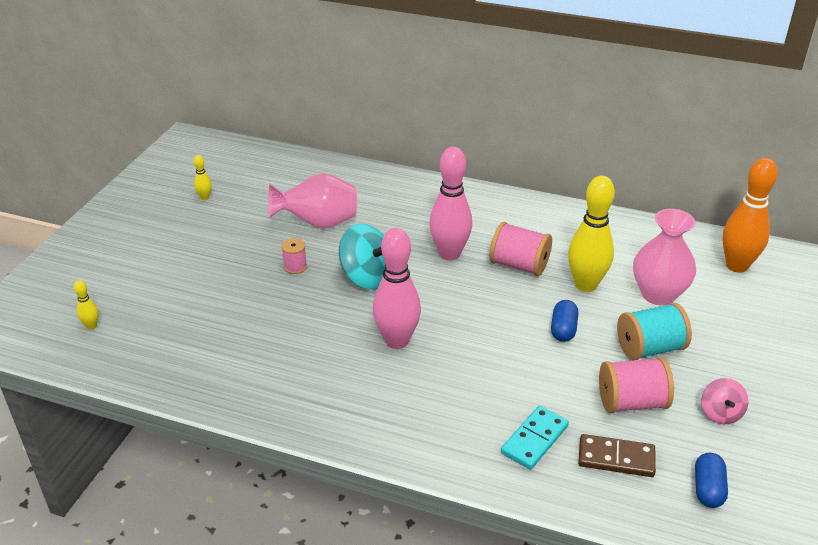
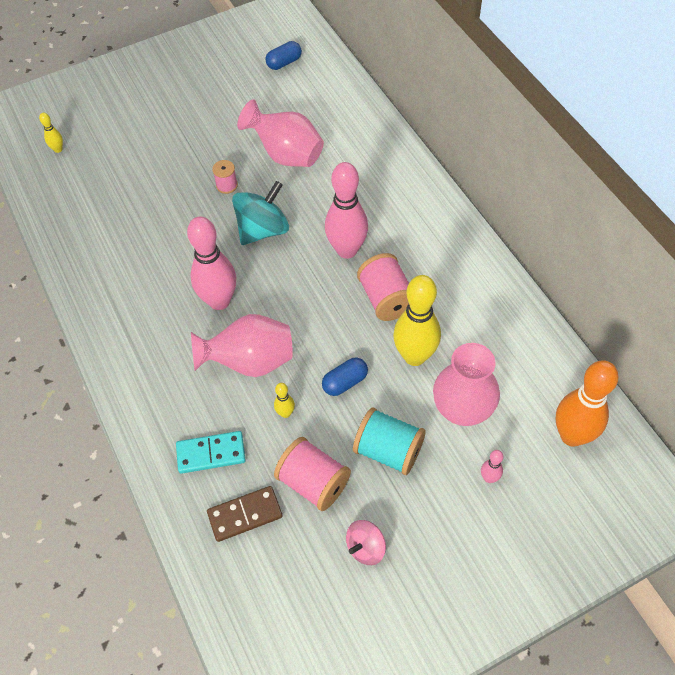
camera: 45 degrees right, 20 degrees up
(205, 197) = (237, 77): yellow bowling pin -> yellow bowling pin (285, 413)
(367, 277) = (263, 230): turquoise spinning top -> turquoise spinning top turned 120 degrees counterclockwise
(477, 362) = (250, 362): none -> pink vase
(616, 458) = (245, 514): brown domino -> brown domino turned 75 degrees counterclockwise
(708, 489) = (274, 593): blue capsule -> blue capsule (284, 63)
(728, 319) = (489, 478): none -> pink bowling pin

